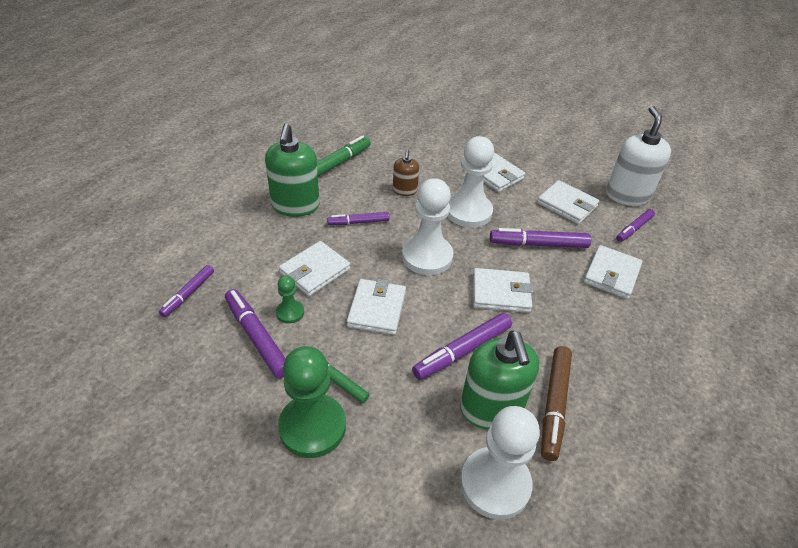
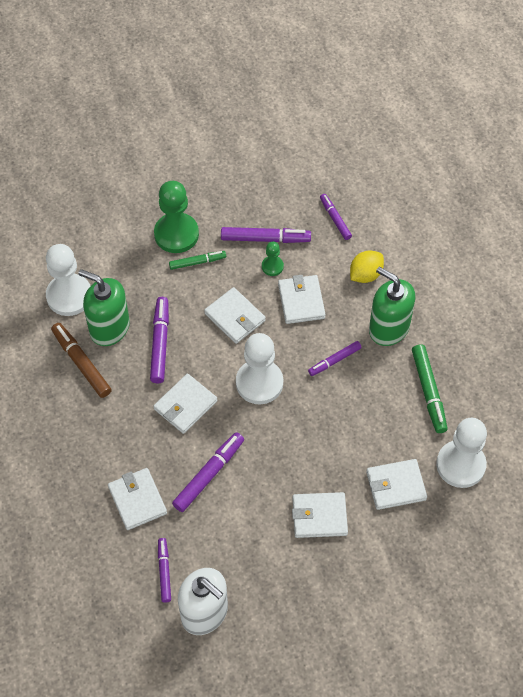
camera: 130 degrees right, 15 degrees up
(247, 242) = (365, 275): none -> yellow lemon
(358, 222) = (334, 361): purple marker -> purple marker turned 150 degrees counterclockwise
(404, 190) = (351, 422): brown soap dispenser -> none
(468, 212) = (286, 452): white pawn -> white pawn (460, 465)
(567, 205) = (234, 543): white wallet -> white wallet (396, 486)

